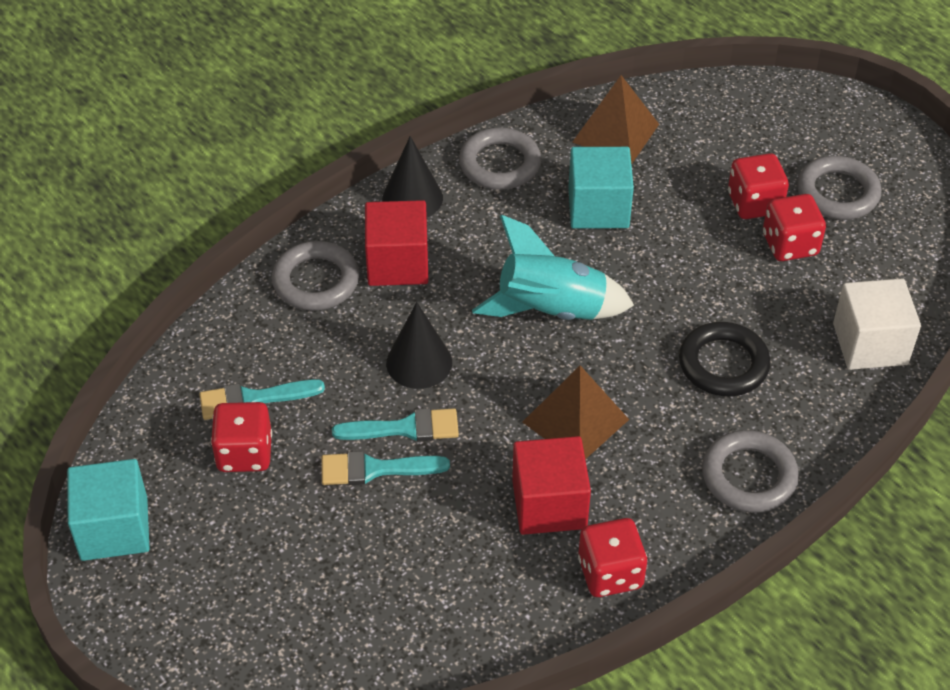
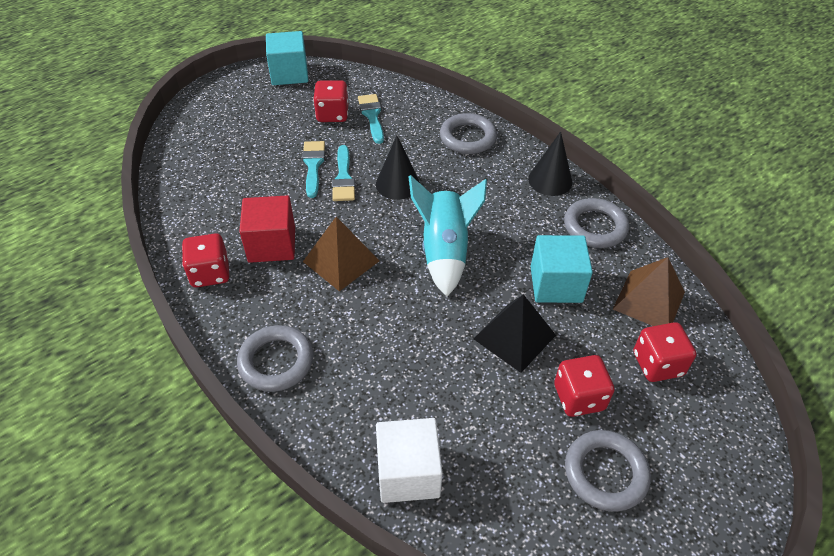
camera: 90 degrees right, 0 degrees up
(397, 263) = (486, 173): red cube -> none
(681, 250) = (514, 337): none -> black pyramid
(723, 364) = (389, 355): black ring -> none
(790, 244) = (529, 421): red dice -> red dice (657, 364)

